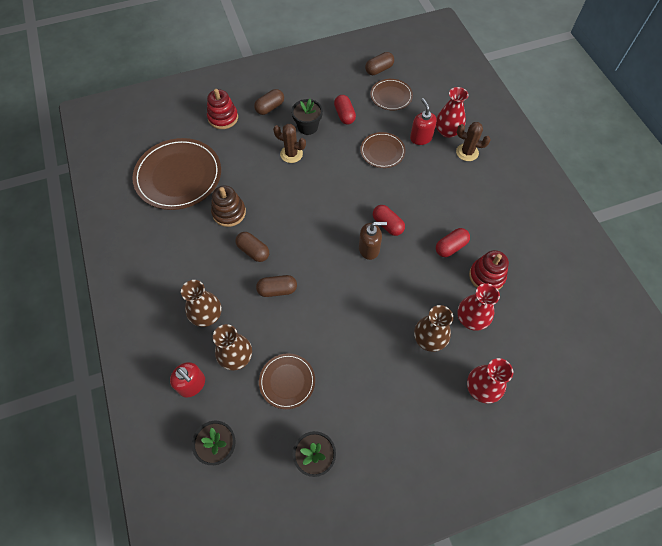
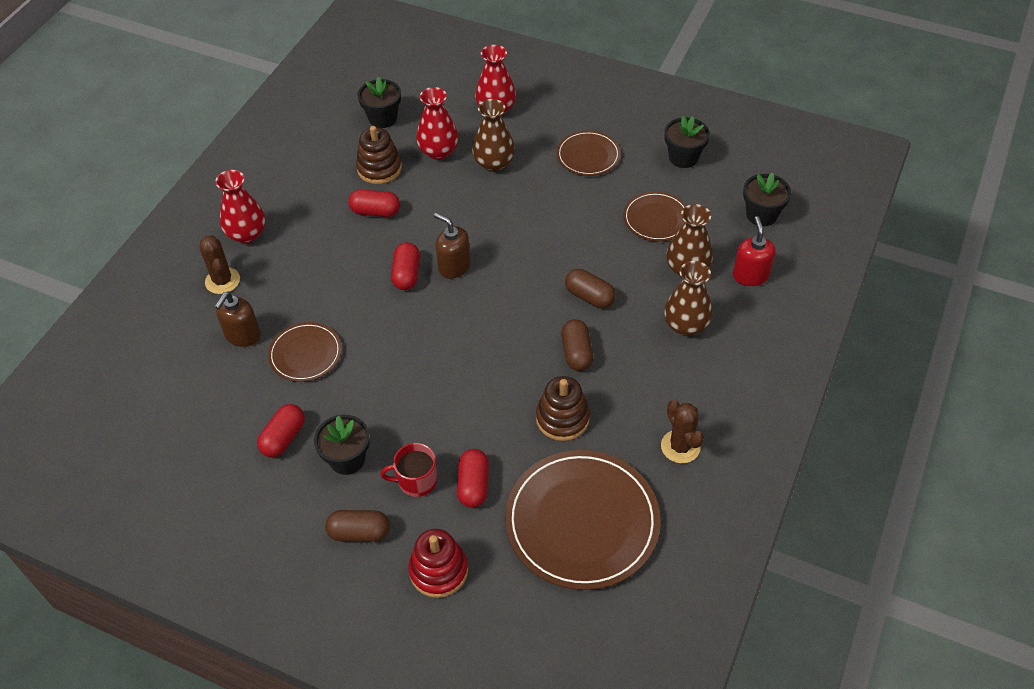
camera: 135 degrees left, 10 degrees down
(241, 156) = (473, 485): none -> red capsule
(268, 140) = (416, 480): none -> red mug
(291, 154) = (410, 436): brown cactus -> brown cactus (680, 447)
(379, 69) = (151, 470): brown capsule -> none
(391, 96) = (194, 417): brown plate -> brown plate (588, 155)
(421, 138) = (242, 335): red soap dispenser -> brown soap dispenser
(447, 131) = (204, 319): red vase -> red vase (247, 234)
(486, 276) = (379, 168): red stacking toy -> brown stacking toy
(535, 314) = (383, 118): none -> black flower pot

